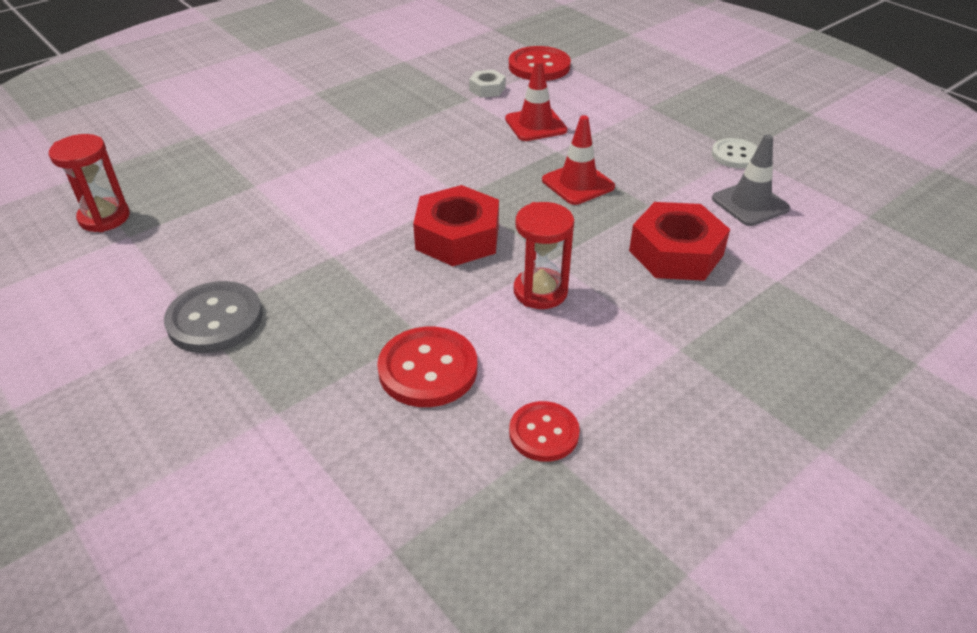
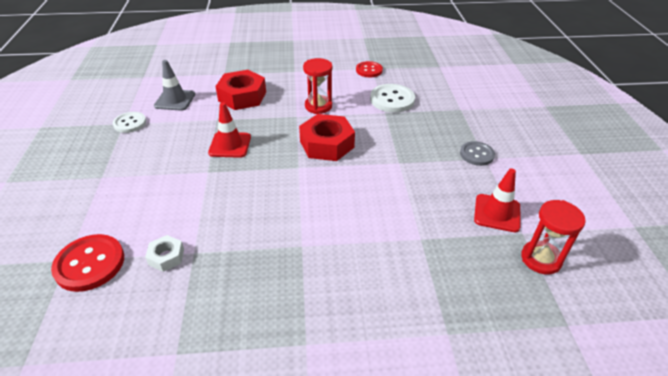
camera: 145 degrees left, 0 degrees up
(215, 319) = (476, 154): grey button -> grey button, size x0.65
(428, 369) = (392, 100): red button -> white button
(535, 125) = (189, 198): red traffic cone -> red traffic cone (497, 213)

